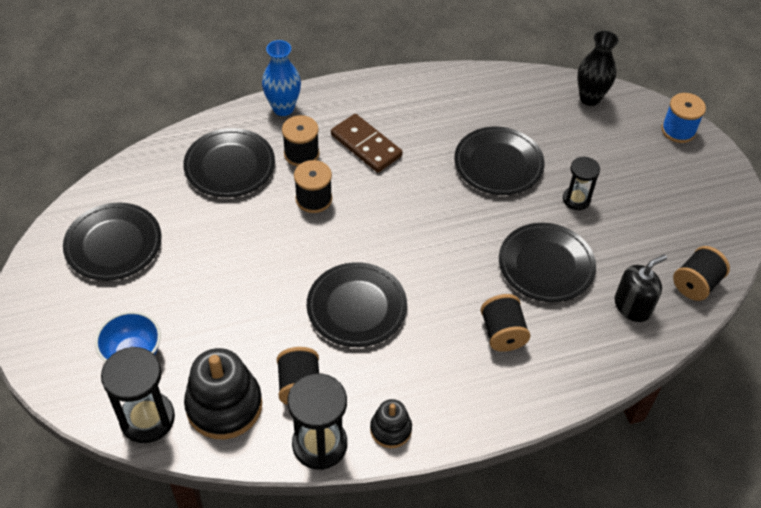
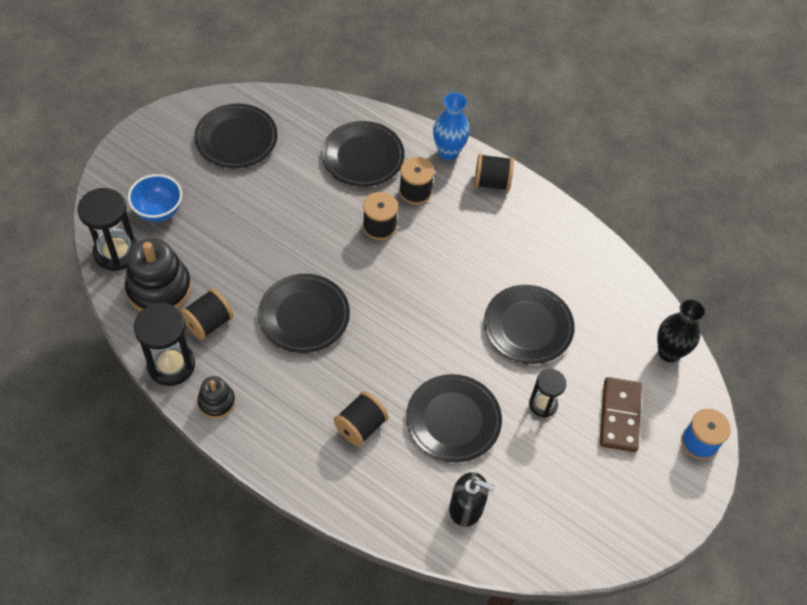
camera: 50 degrees right, 5 degrees up
(366, 145) = (462, 226): brown domino -> brown domino (619, 416)
(696, 284) = (533, 546): black spool -> black spool (492, 182)

